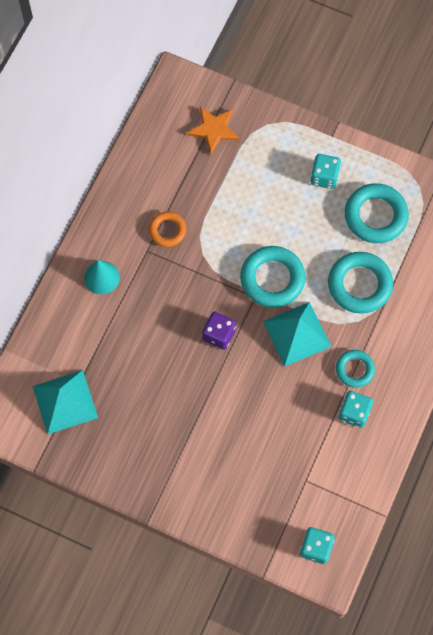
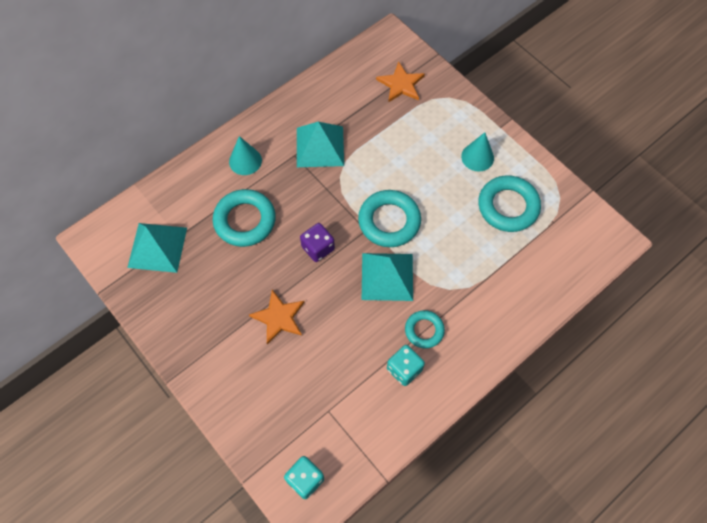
camera: 25 degrees right, 5 degrees down
(167, 231) = (320, 146): orange ring -> turquoise pyramid
(217, 417) = (279, 317): none -> orange star
(324, 177) = (477, 157): turquoise dice -> turquoise cone
(359, 285) = (465, 258): turquoise ring -> turquoise ring (245, 221)

